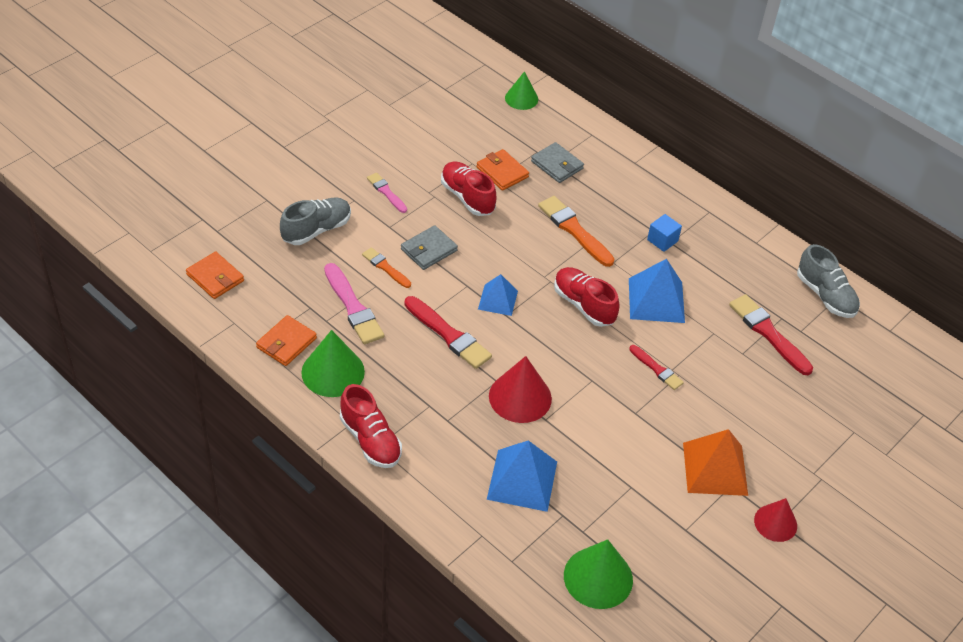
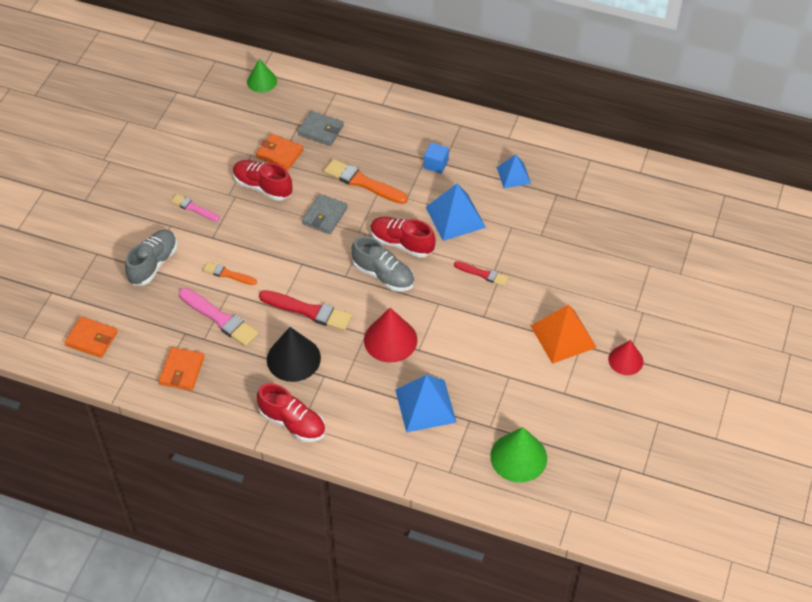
camera: 20 degrees left, 5 degrees up
(333, 372) = (233, 379): green cone -> none
(407, 376) = (293, 358): none -> black cone
(429, 250) = (255, 245): grey wallet -> grey wallet (325, 216)
(497, 300) = (332, 266): blue pyramid -> blue pyramid (513, 175)
(768, 333) = (552, 211): red brush -> none
(825, 296) = (580, 162): grey shoe -> grey shoe (383, 275)

